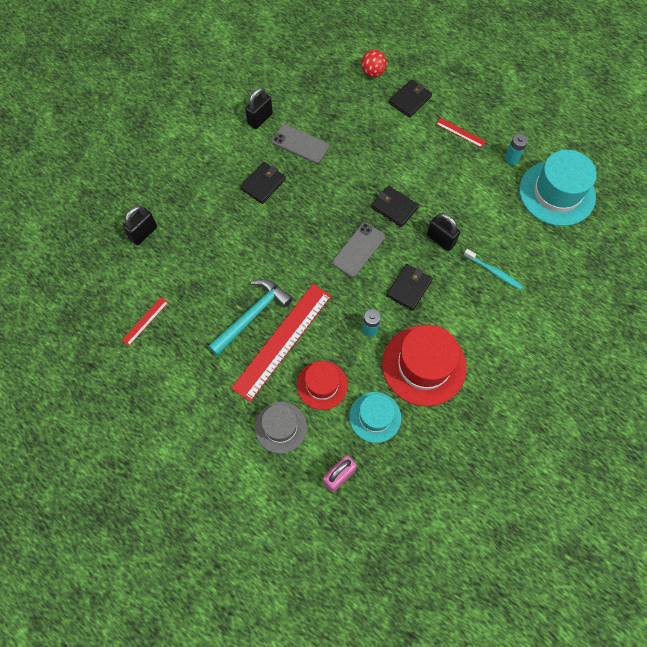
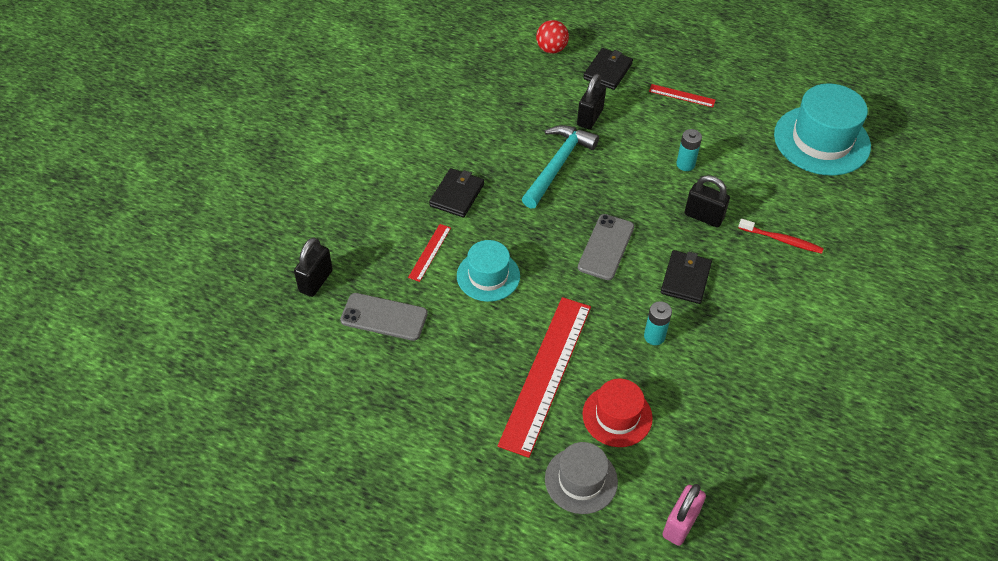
camera: 15 degrees left, 15 degrees down
(145, 321) = (351, 387): red ruler -> red ruler (429, 252)
(252, 315) = (496, 351): turquoise hammer -> turquoise hammer (558, 165)
(260, 119) = (427, 122): black padlock -> black padlock (590, 117)
(300, 144) = (488, 141): grey phone -> grey phone (384, 317)
(375, 417) = (700, 440): turquoise hat -> turquoise hat (488, 276)
(394, 207) = (633, 191): black wallet -> none
(424, 365) = (738, 364): red hat -> none
(493, 271) = (781, 240): turquoise toothbrush -> red toothbrush
(511, 159) = (753, 113): turquoise battery -> turquoise battery (685, 164)

